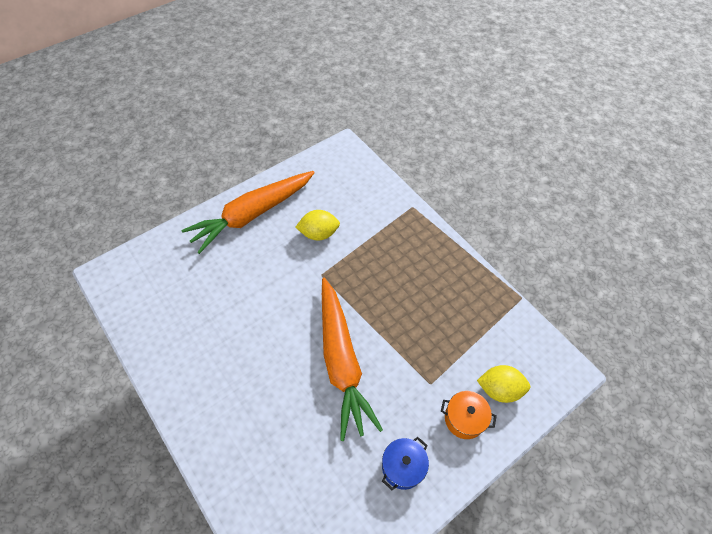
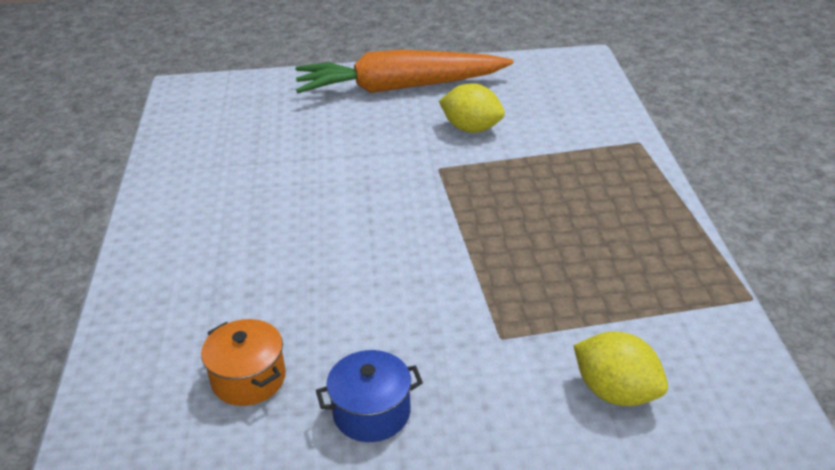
camera: 35 degrees right, 20 degrees down
(341, 360) = (387, 260): orange carrot -> none
(464, 419) = (522, 401): orange pot -> orange pot (248, 378)

